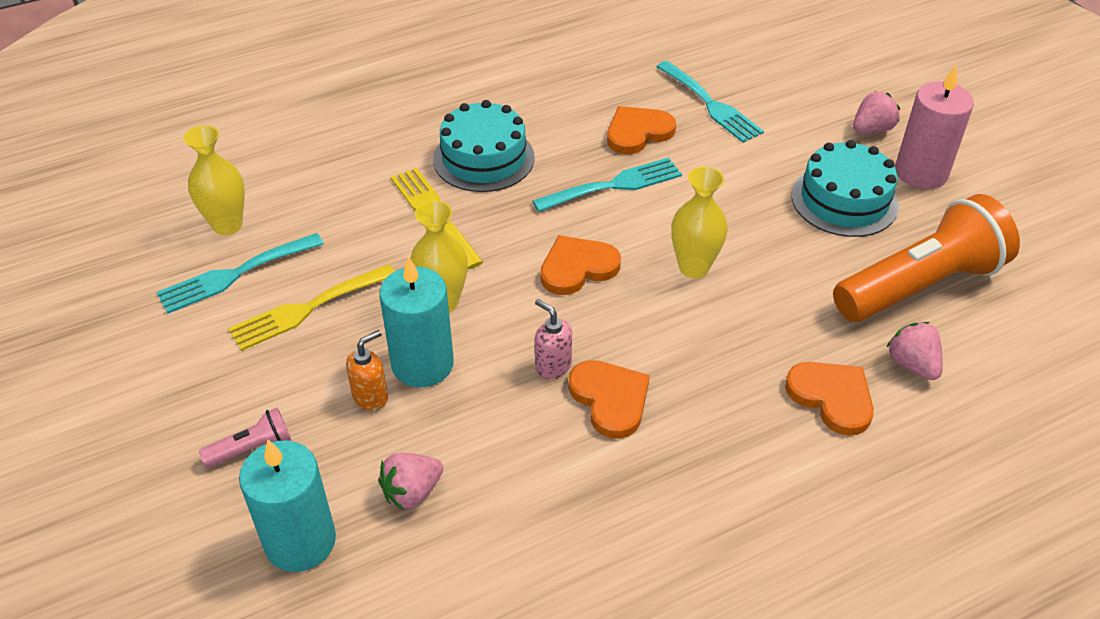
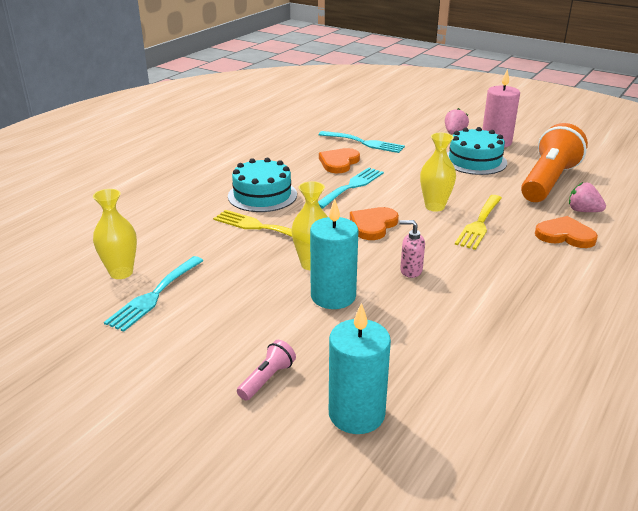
camera: 30 degrees left, 15 degrees down
(307, 309) = (226, 296): yellow fork -> yellow fork (479, 224)
(371, 396) = (318, 323): orange soap dispenser -> none
(412, 492) = (399, 359): pink strawberry -> none
(610, 399) = (459, 274): orange heart -> none

